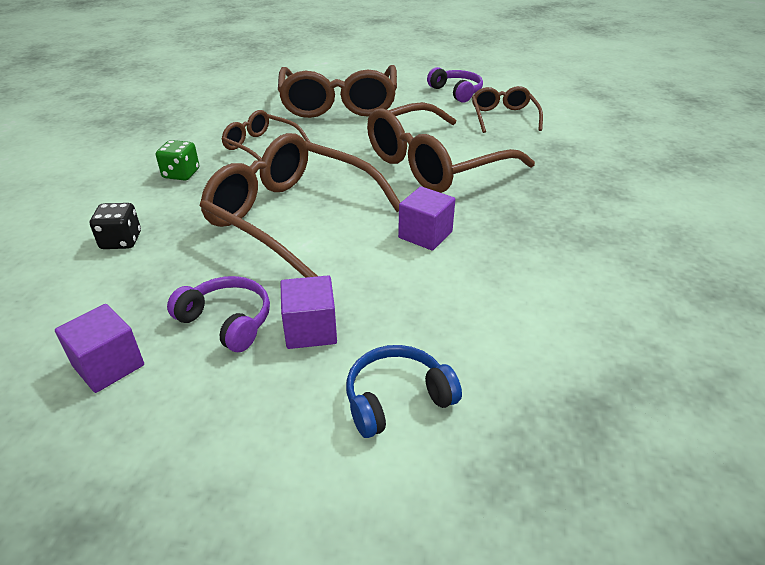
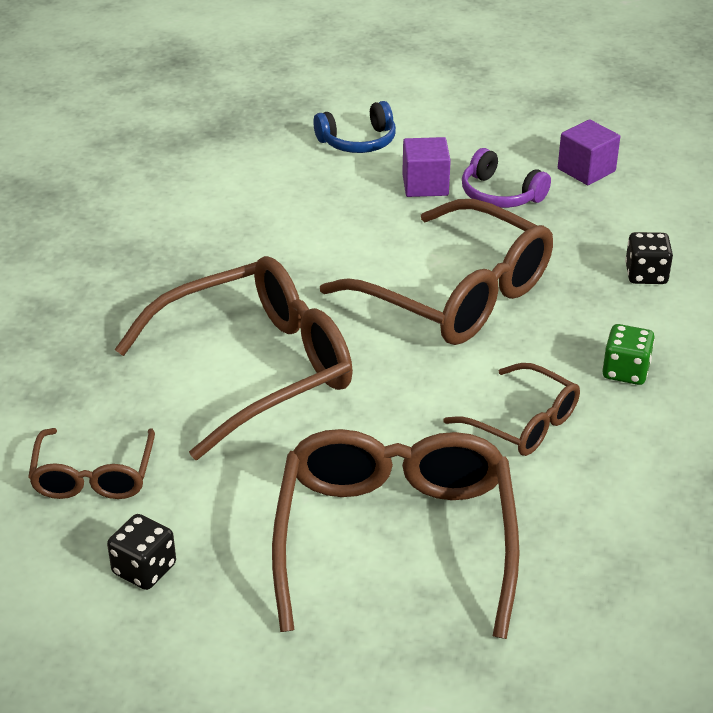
camera: 175 degrees left, 0 degrees up
(425, 235) = (301, 264): purple cube -> none
(456, 92) = (144, 569): purple headphones -> black dice

